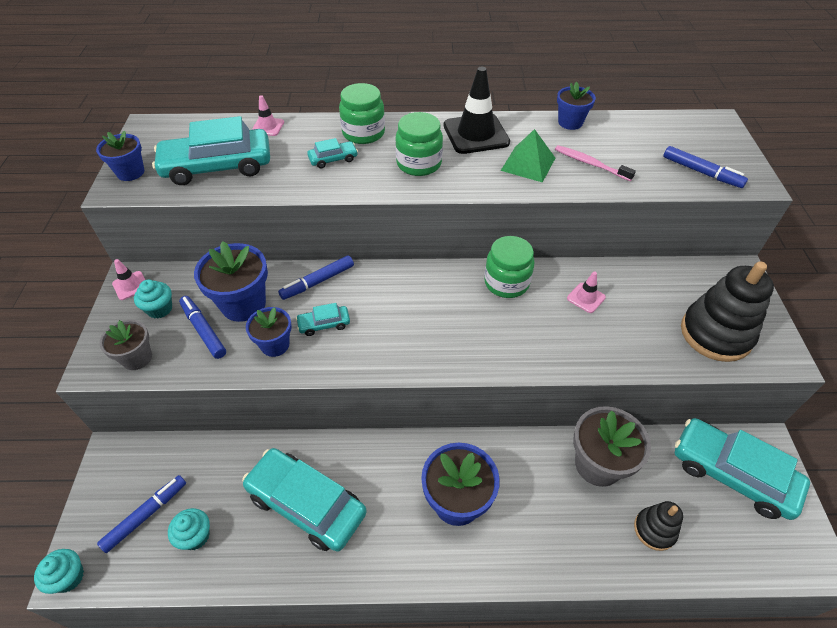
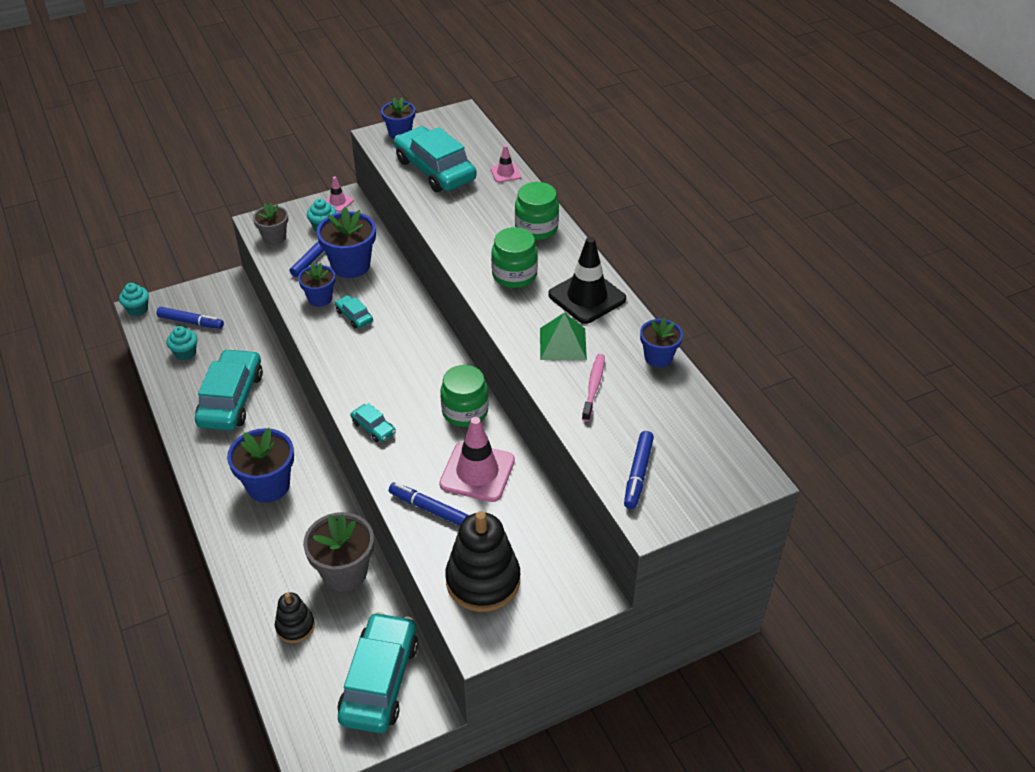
camera: 65 degrees right, 5 degrees down
(318, 281) = (398, 295): blue marker -> blue marker (429, 509)
(333, 159) = (486, 225): turquoise car -> turquoise car (373, 428)
(586, 298) = (477, 472): pink traffic cone -> pink traffic cone, size x2.03

